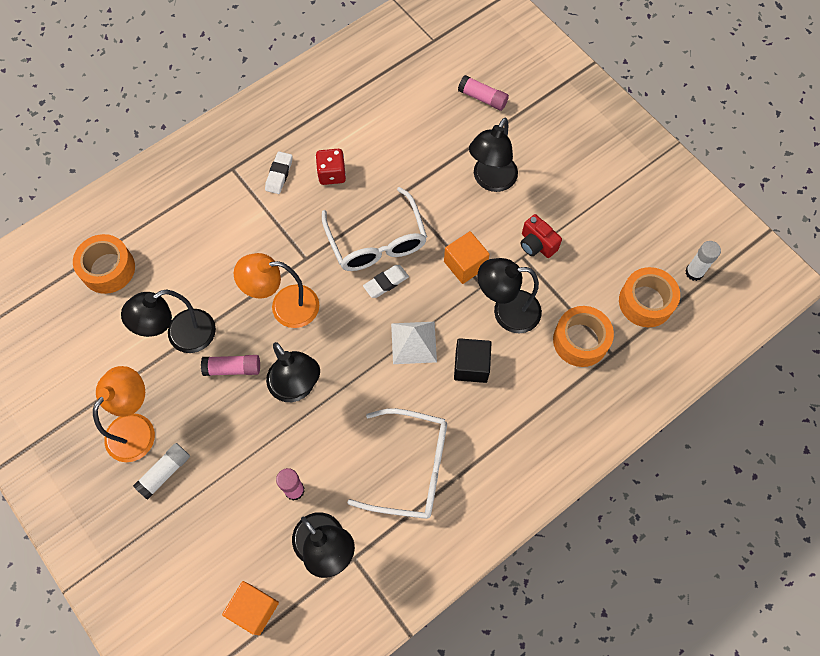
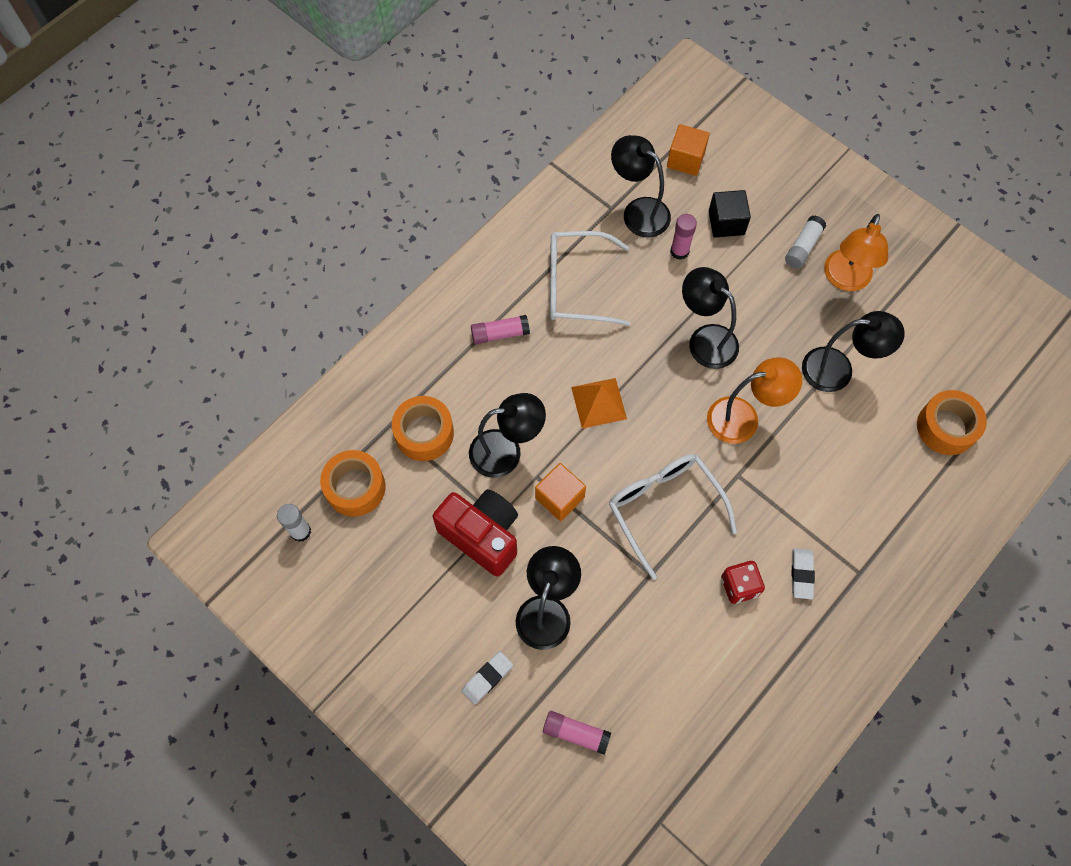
camera: 170 degrees right, 0 degrees up
(182, 336) = (838, 370): black lamp -> black lamp turned 45 degrees clockwise
(233, 368) = (774, 347): pink glue stick -> pink glue stick (500, 334)
(386, 282) = (642, 462): white eraser -> white eraser (487, 678)
(414, 342) = (598, 403): white pyramid -> orange pyramid
(471, 366) = (535, 388): black cube -> black cube (726, 223)
(536, 244) = (482, 535): red camera -> red camera, size x1.81

